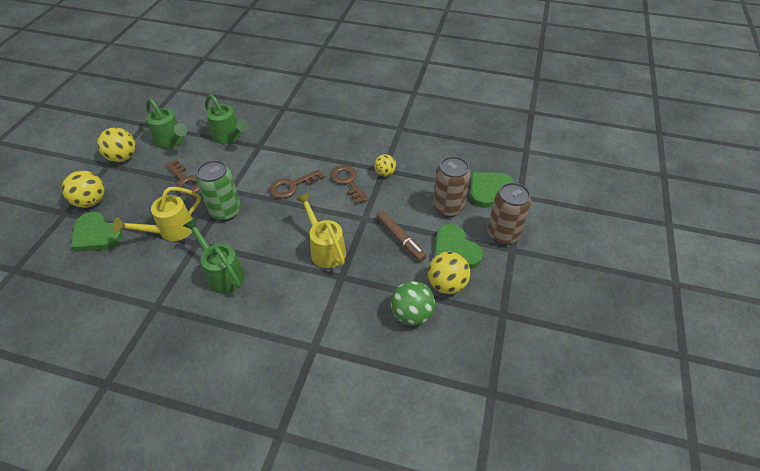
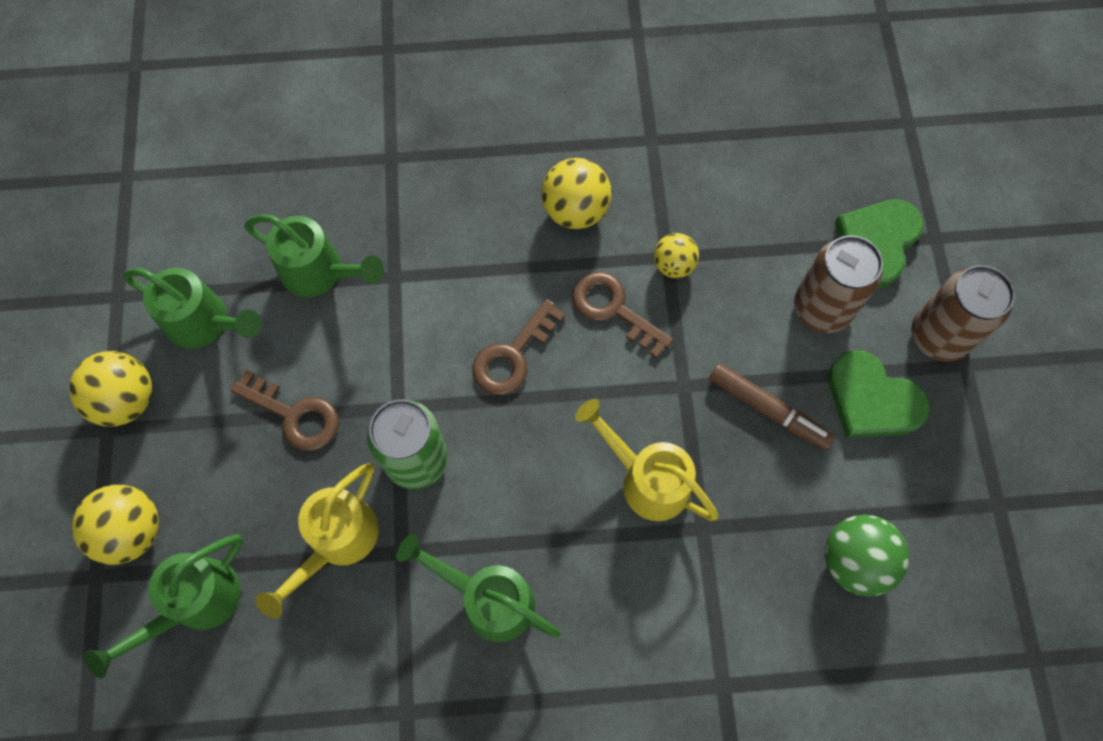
camera: 20 degrees left, 20 degrees up
(96, 235) = (195, 603): green heart -> green watering can
(446, 284) = (886, 478): yellow ball -> yellow ball (575, 210)

